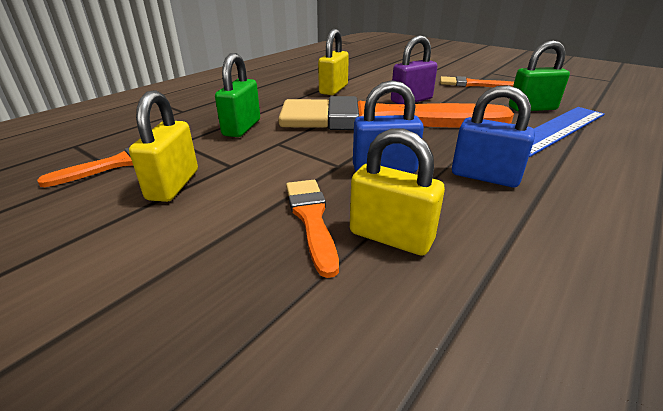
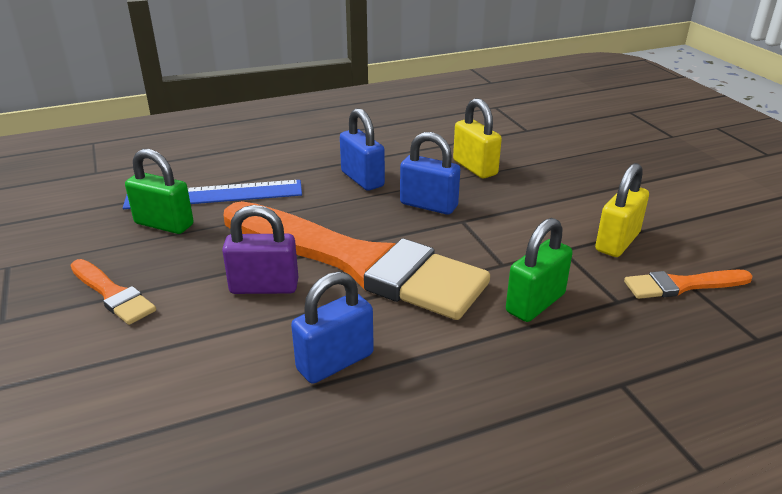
camera: 150 degrees left, 0 degrees up
(311, 219) = (515, 188): orange brush -> none
(333, 89) = (335, 362): yellow padlock -> blue padlock

